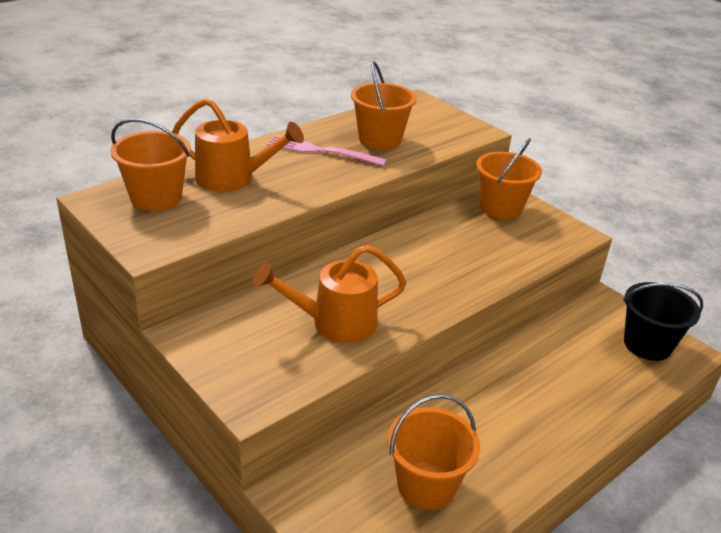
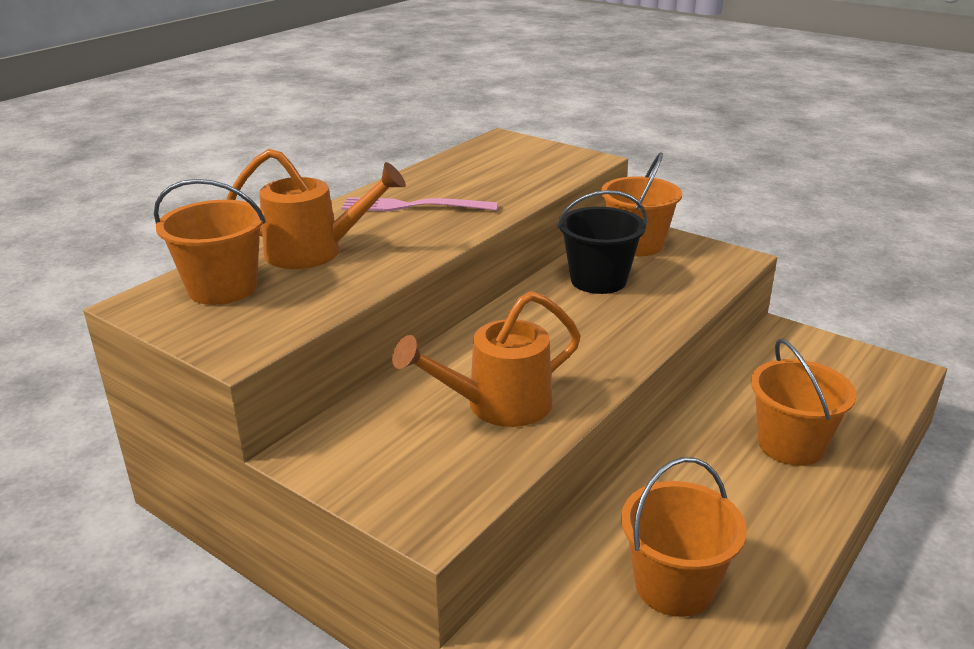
camera: 10 degrees left, 5 degrees down
(380, 139) = (477, 184): orange bucket -> orange bucket (791, 445)
(647, 344) = (854, 371): black bucket -> black bucket (598, 280)

